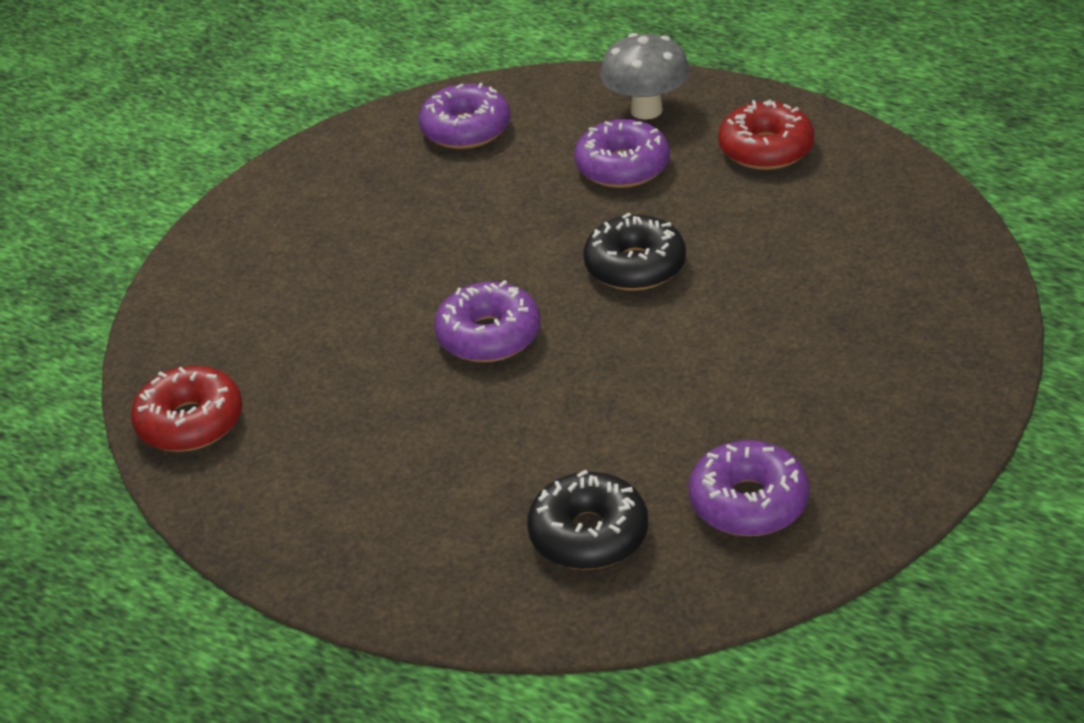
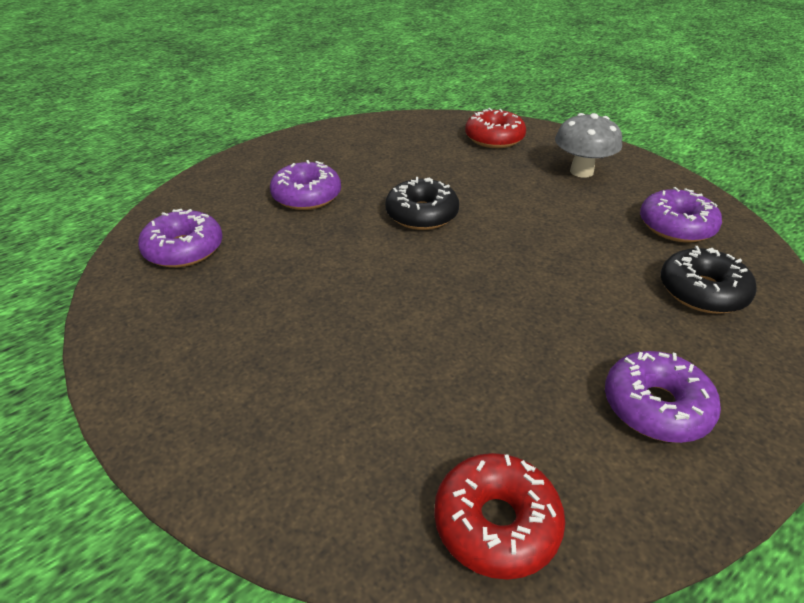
camera: 75 degrees left, 0 degrees up
(489, 336) = (461, 291): purple donut -> purple donut (656, 407)
(646, 110) = (252, 175): grey mushroom -> grey mushroom (581, 171)
(766, 149) = (339, 149): red donut -> red donut (494, 138)

